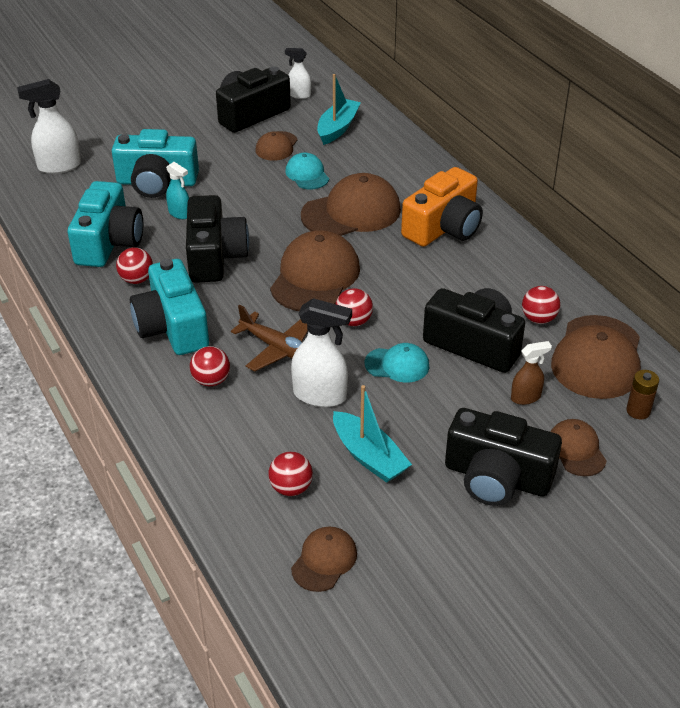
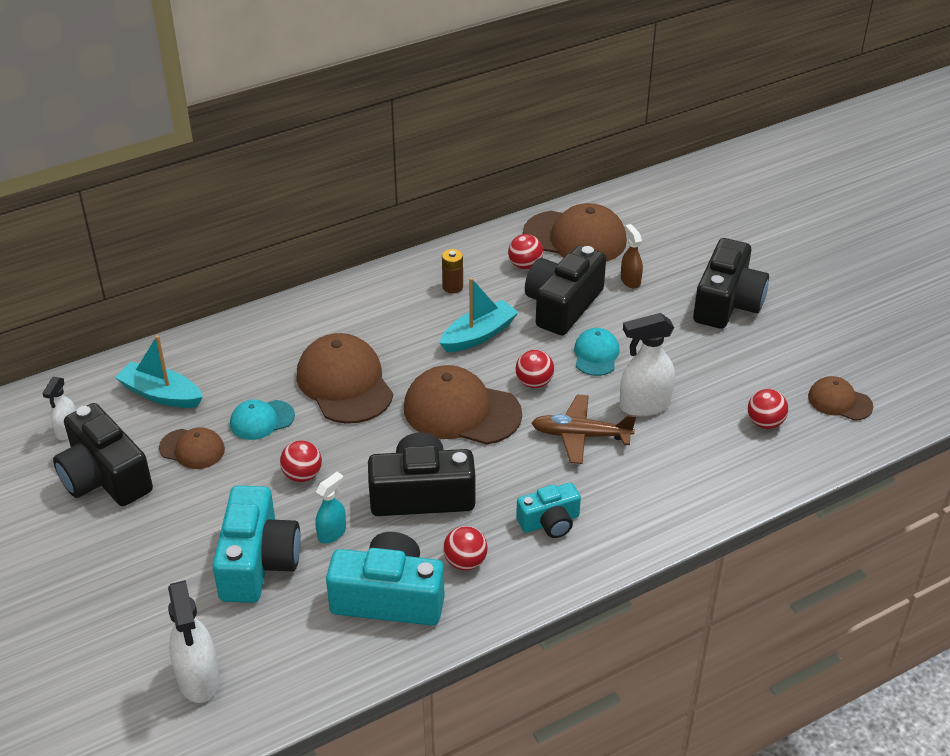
camera: 90 degrees left, 0 degrees up
(172, 327) = (550, 522): turquoise camera -> turquoise camera, size x0.58
(211, 380) = (632, 484): red ball -> red ball (302, 475)
(279, 349) = (580, 435): brown plane -> brown plane turned 120 degrees counterclockwise
(320, 395) = (644, 405): white spray bottle -> white spray bottle turned 120 degrees counterclockwise
(369, 456) = (717, 375): turquoise boat -> turquoise boat (478, 335)
(444, 227) = (379, 316): orange camera -> none
(576, 450) = (688, 259): brown cap -> none
(638, 411) = (638, 224): brown battery -> brown battery (452, 287)

